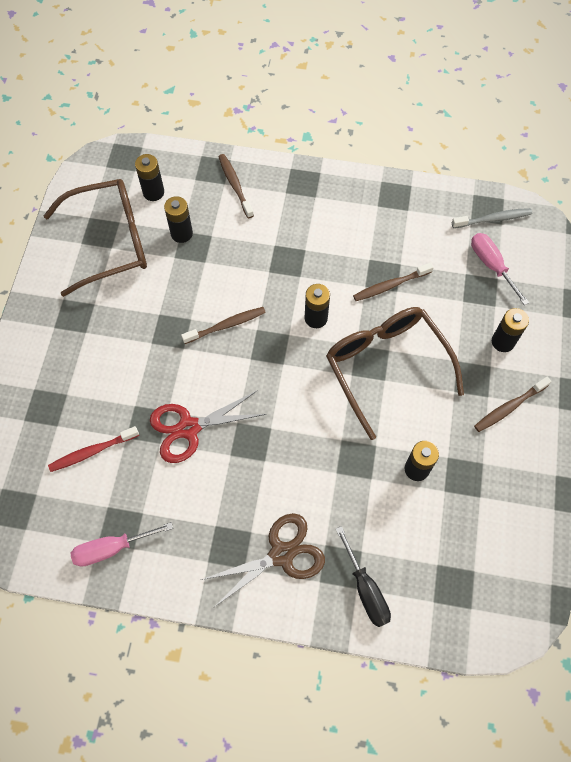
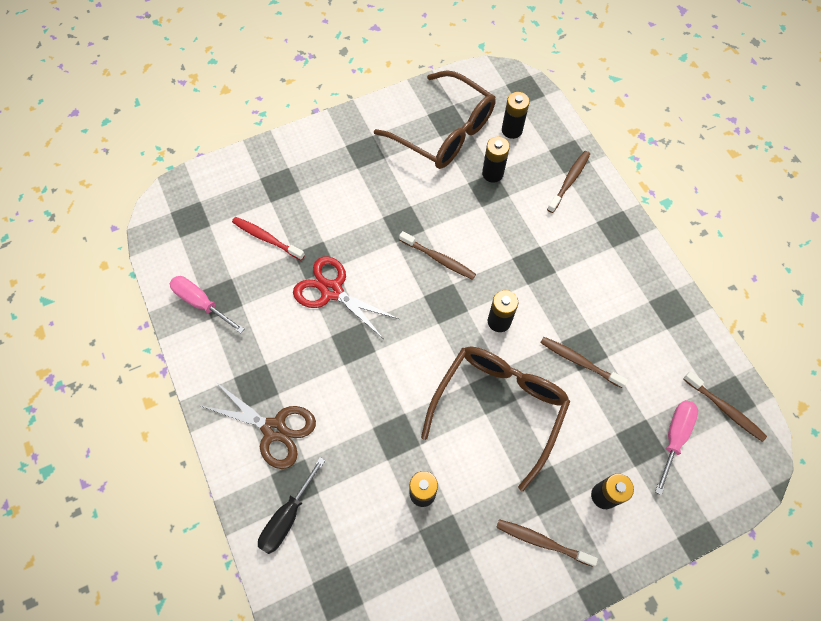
camera: 55 degrees right, 0 degrees up
(493, 219) = (725, 409): grey toothbrush -> brown toothbrush

